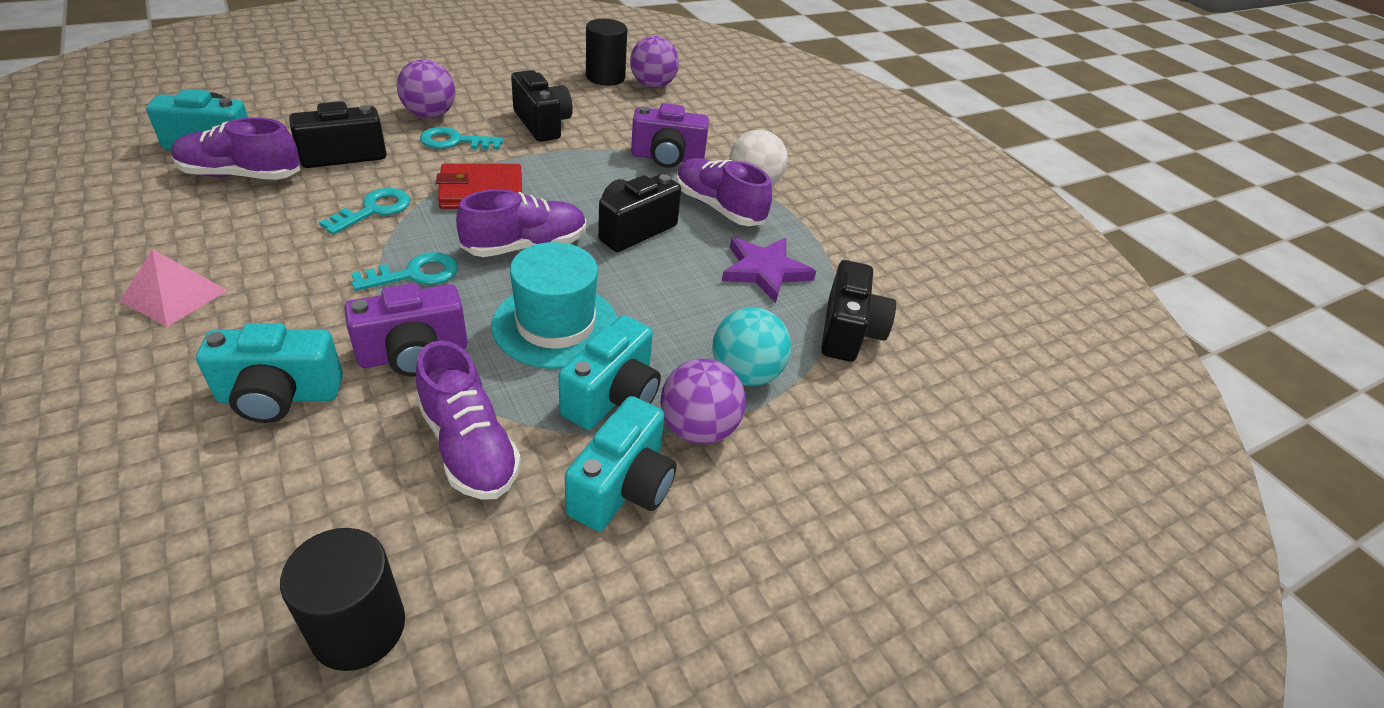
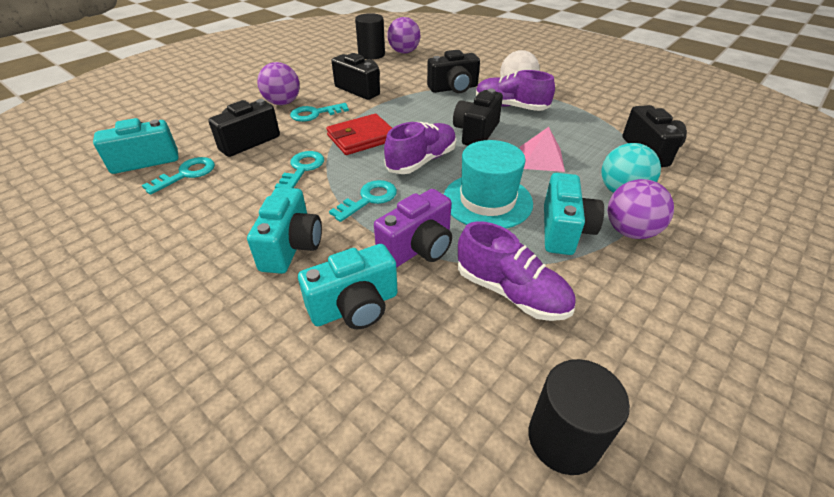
camera: 15 degrees left, 0 degrees up
(174, 295) = (212, 267): pink pyramid -> pink pyramid (541, 158)
(241, 175) = (186, 174): purple shoe -> turquoise key
(623, 487) = (626, 281): turquoise camera -> turquoise camera (291, 247)
(667, 158) = (453, 88): purple camera -> black camera
(765, 271) = (571, 133): purple star -> none

